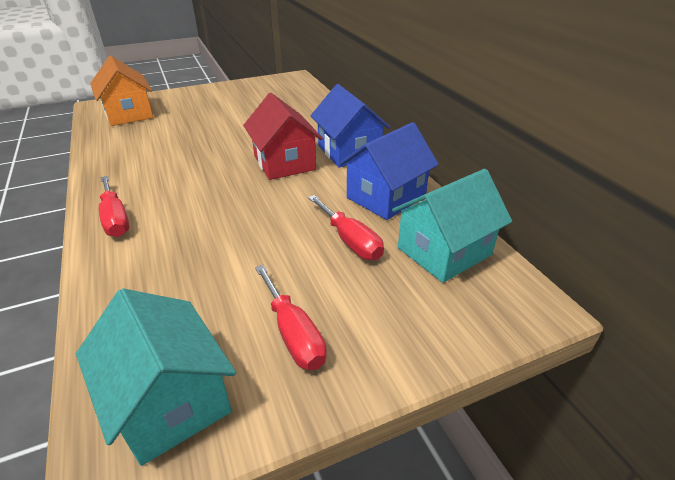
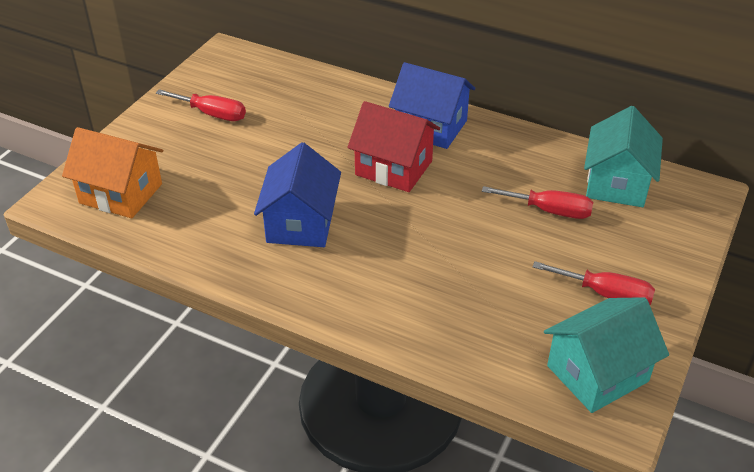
camera: 40 degrees left, 5 degrees up
(116, 219) = (342, 301): red screwdriver -> red screwdriver (212, 114)
(170, 401) = (597, 373): turquoise house -> turquoise house turned 45 degrees counterclockwise
(386, 197) = (522, 158): blue house -> blue house (301, 223)

